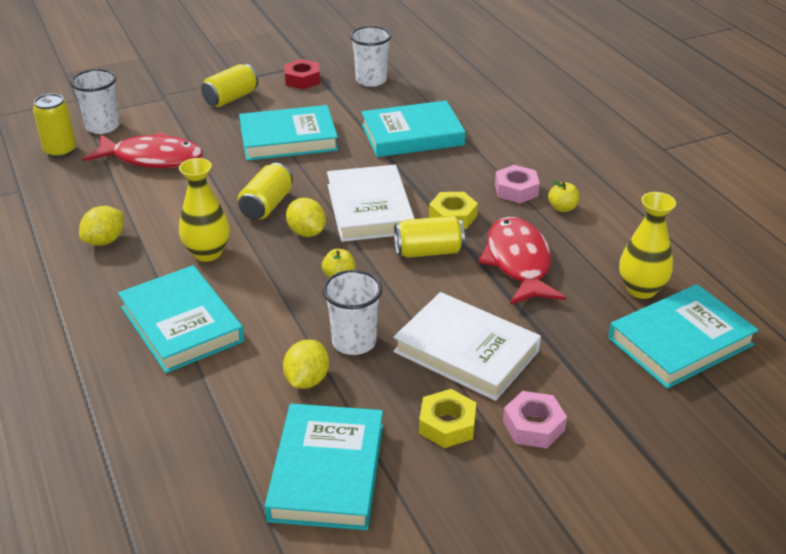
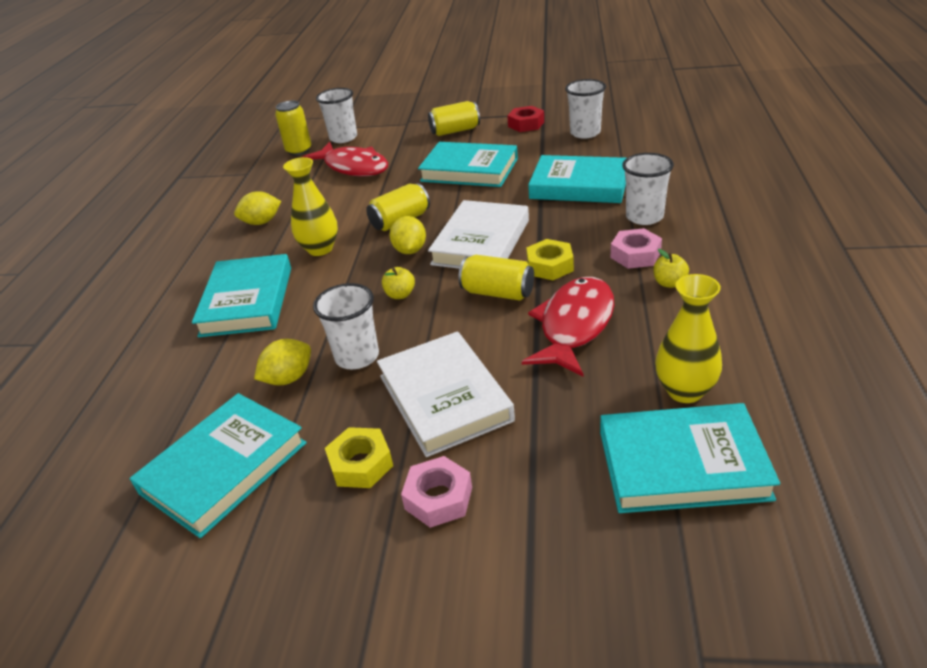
camera: 35 degrees right, 0 degrees up
(495, 154) = (644, 217): none -> white cup

